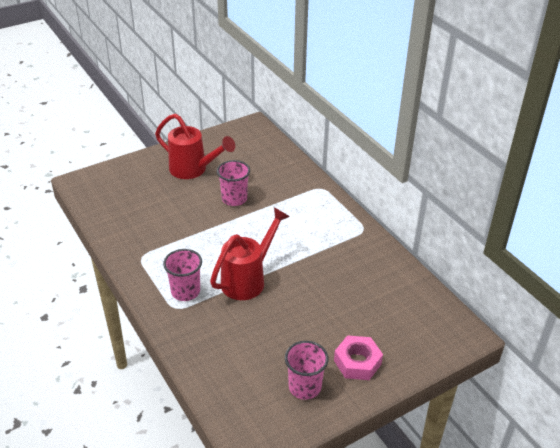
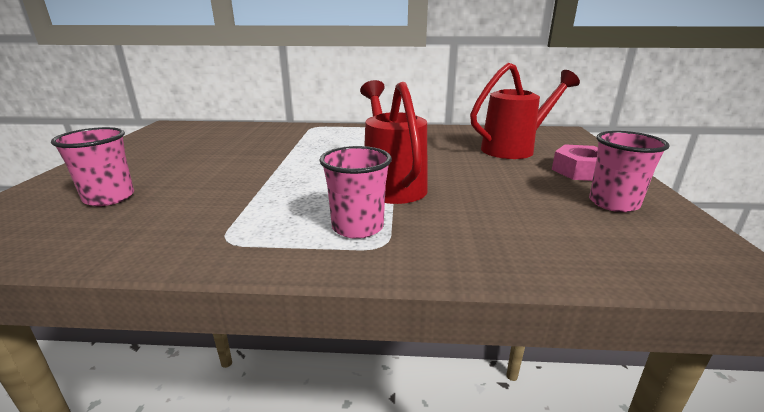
camera: 55 degrees left, 15 degrees down
(193, 170) = (153, 162): red watering can -> red watering can (515, 149)
(234, 199) = (249, 157): pink cup -> pink cup (109, 198)

